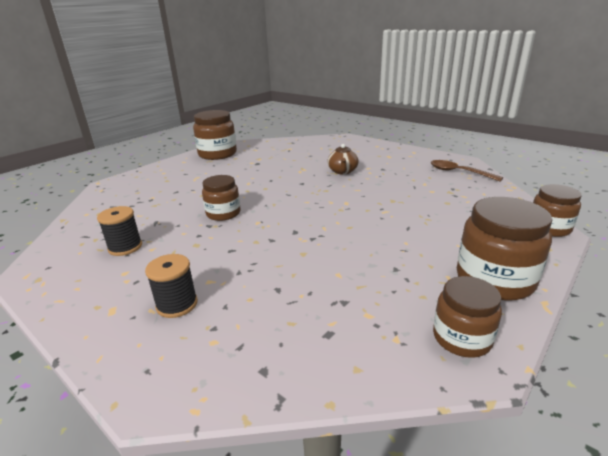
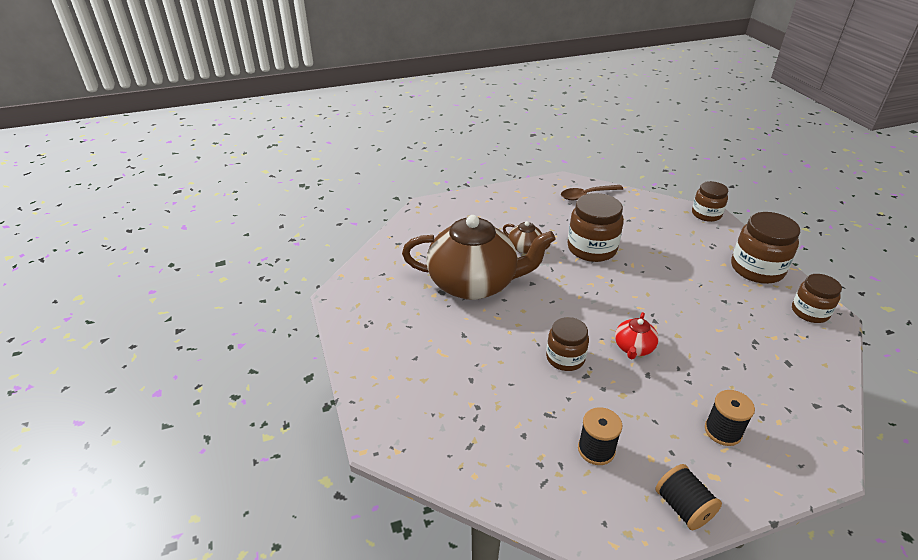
camera: 60 degrees left, 10 degrees up
(69, 300) = (683, 507): none -> black spool
(217, 154) = (371, 312): brown jar -> brown jar (592, 248)
(262, 236) = (633, 348): none -> red teapot
(277, 168) = (474, 283): none -> brown teapot

